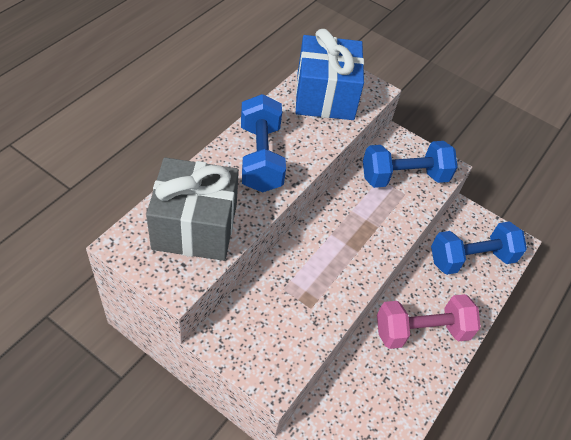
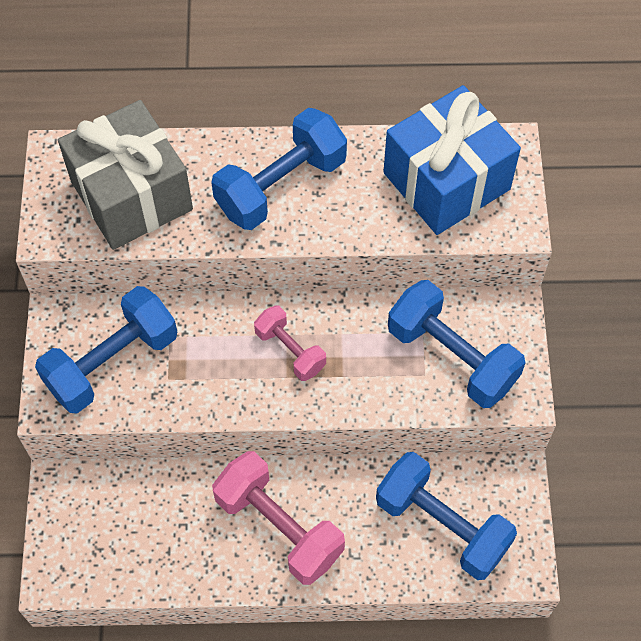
camera: 60 degrees right, 10 degrees up
(274, 330) = (112, 363): none -> blue dumbbell
(343, 238) = (290, 350): none -> pink dumbbell

